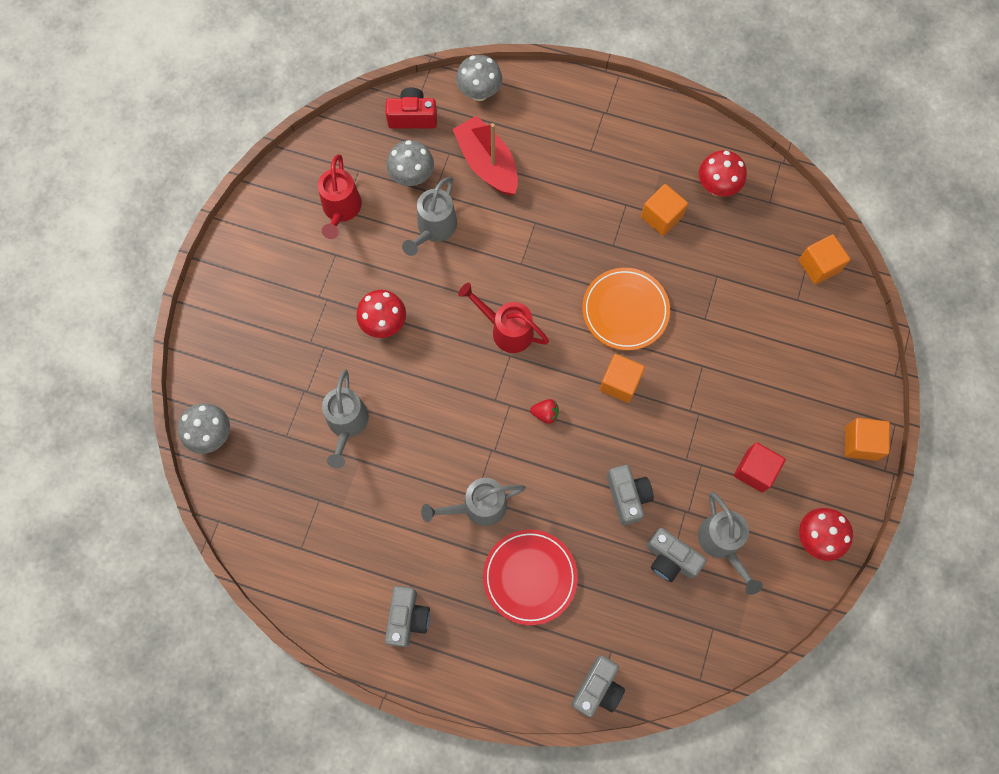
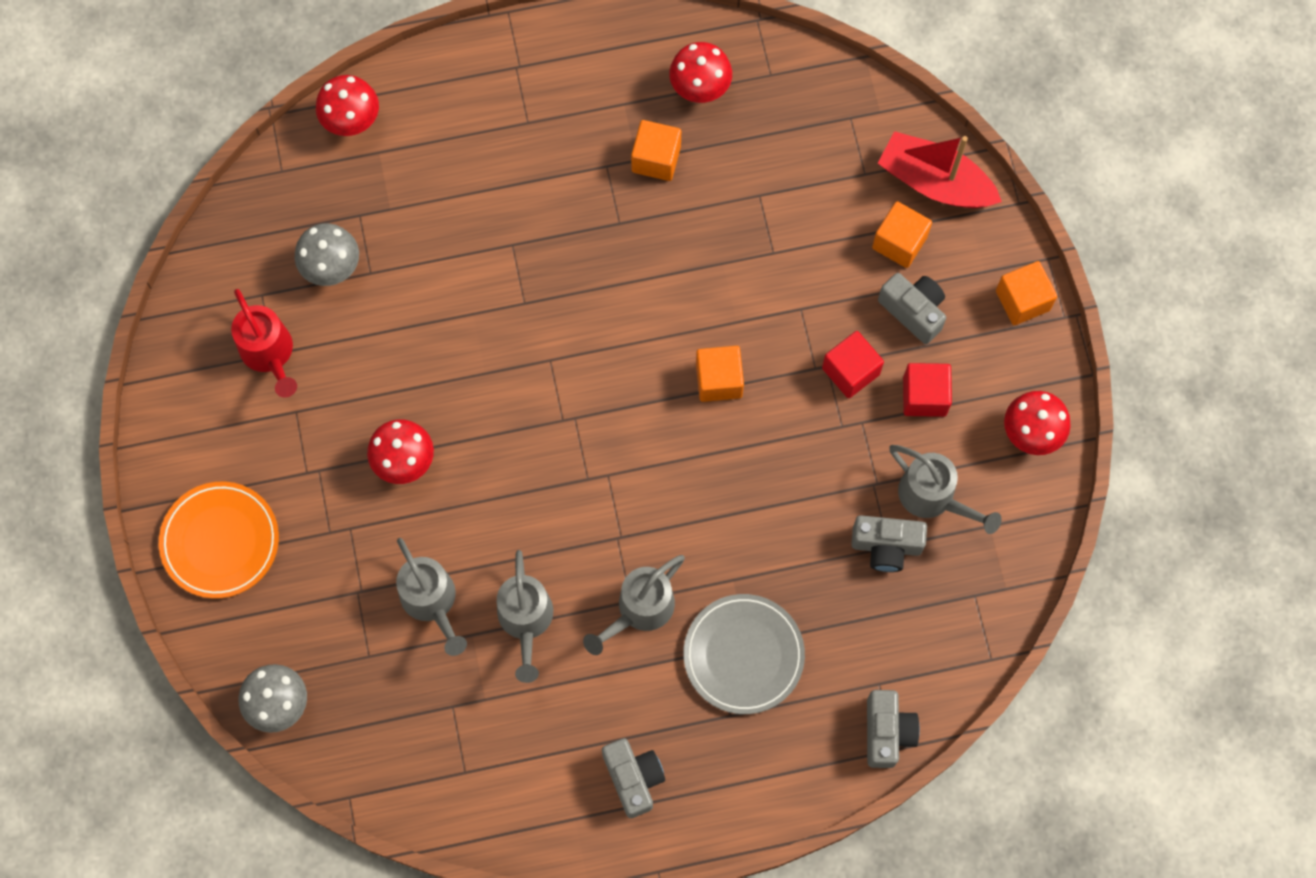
camera: 30 degrees left, 0 degrees up
(412, 117) = (288, 194): red camera -> none
(434, 229) = (396, 317): grey watering can -> grey watering can (525, 621)
(479, 92) = (352, 121): grey mushroom -> red mushroom
(487, 164) = (413, 204): red boat -> red boat (935, 182)
(506, 330) = (553, 390): red watering can -> none
(530, 577) = (743, 655): red plate -> grey plate
(545, 413) = (654, 462): red strawberry -> none
(625, 310) = (677, 293): orange plate -> orange plate (220, 541)
(627, 496) = (800, 504): grey camera -> grey camera (913, 311)
(713, 426) = (850, 371): none -> red cube
(819, 266) = (867, 121): orange cube -> orange cube (899, 242)

